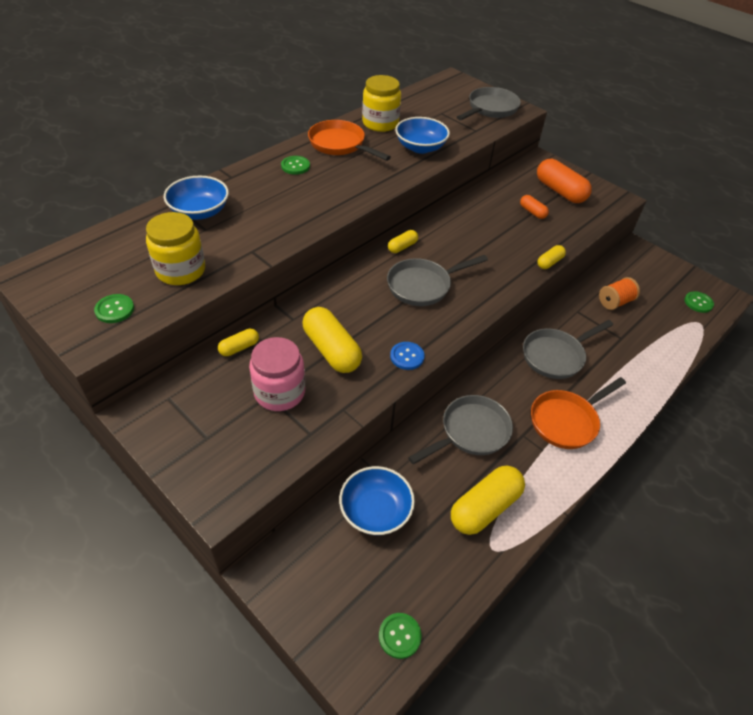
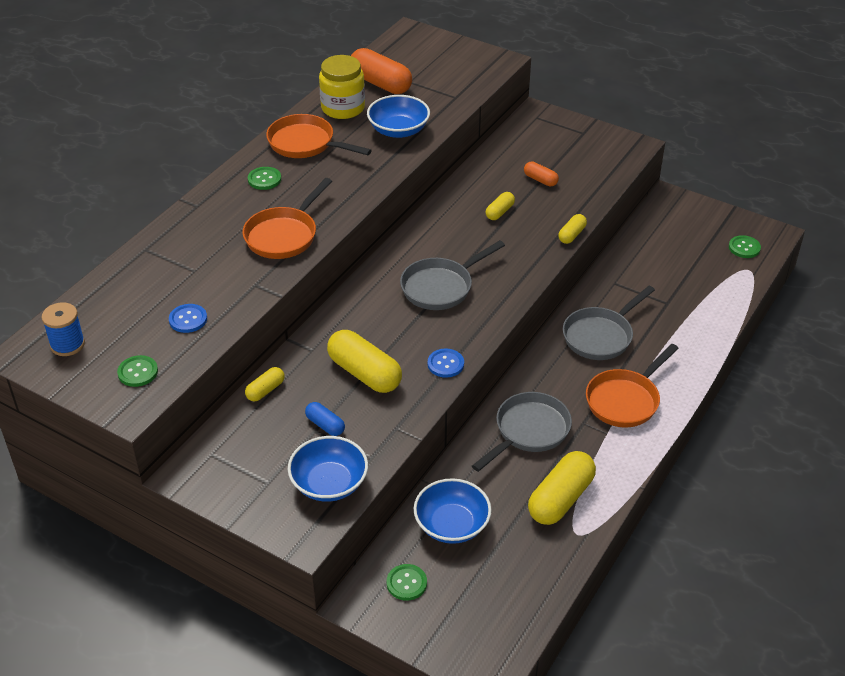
camera: 10 degrees left, 5 degrees down
(68, 272) = (67, 344): none -> blue spool
(181, 270) = (188, 319): yellow jar -> blue button
(200, 211) = (179, 252): blue bowl -> blue bowl (329, 483)
(279, 392) = (325, 425): pink jar -> blue capsule
(293, 214) = (284, 235): none -> orange pan
(399, 636) = (507, 625): green button -> green button (406, 583)
(402, 247) = (405, 248): yellow capsule -> yellow capsule (499, 212)
(490, 109) = (465, 66): grey pan -> none
(560, 191) = (566, 149): orange capsule -> orange capsule (380, 83)
(615, 302) = (653, 264): orange spool -> none

